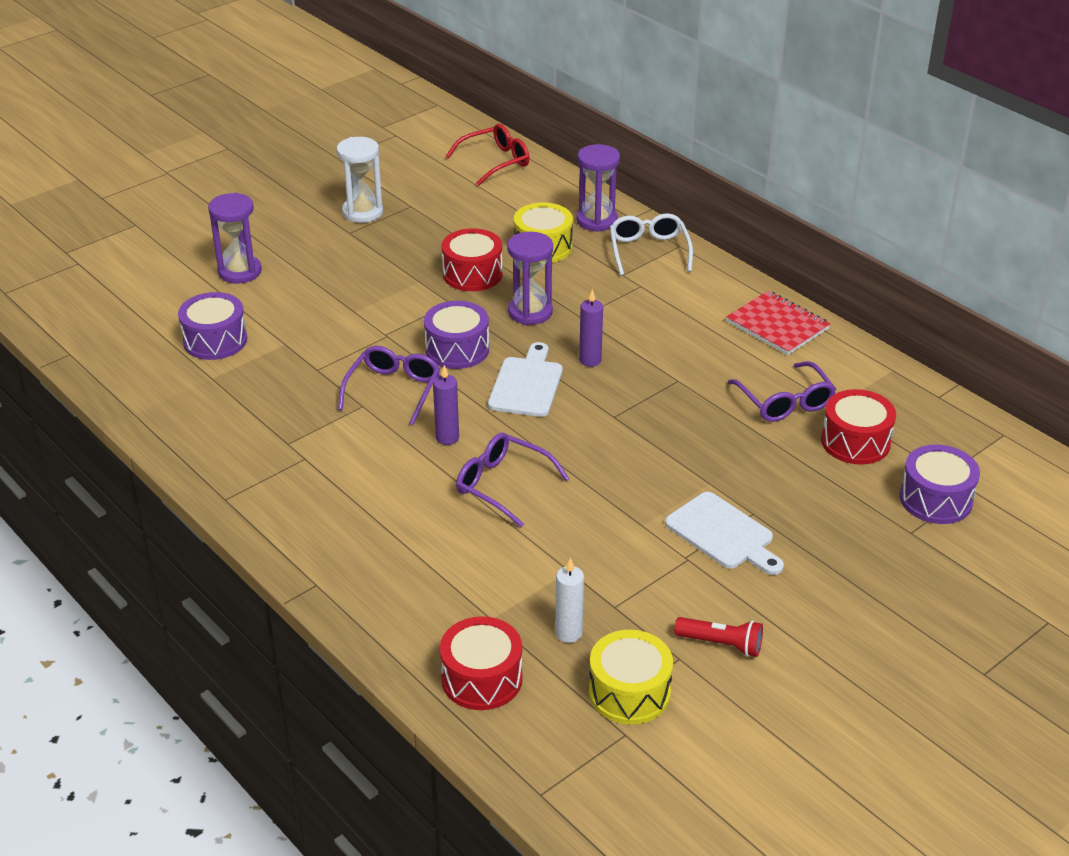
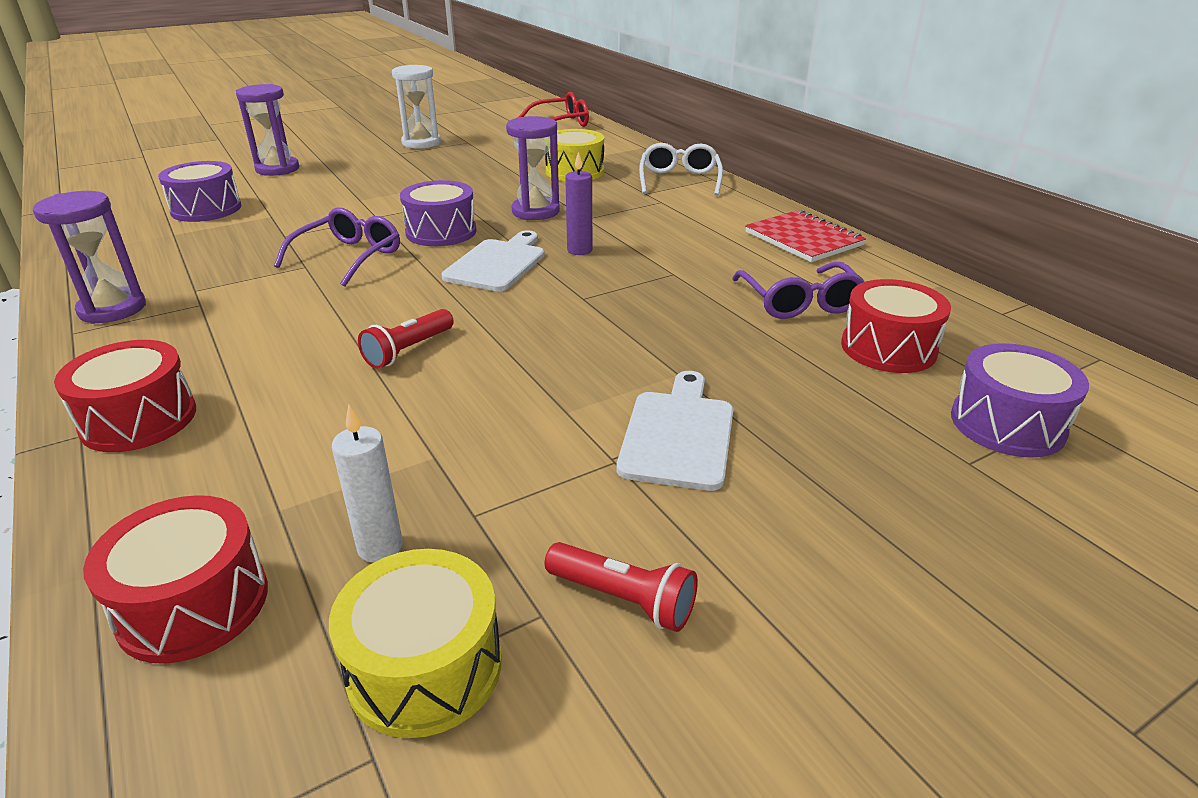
camera: 10 degrees right, 5 degrees down
(447, 438) = (375, 300): purple candle -> none
(472, 274) = (494, 183): red drum -> red drum (139, 419)
(502, 485) = (408, 350): purple glasses -> red flashlight
(596, 220) = (636, 159): purple hourglass -> purple hourglass (112, 309)
(723, 534) = (678, 434): white cutting board -> white cutting board turned 135 degrees counterclockwise

